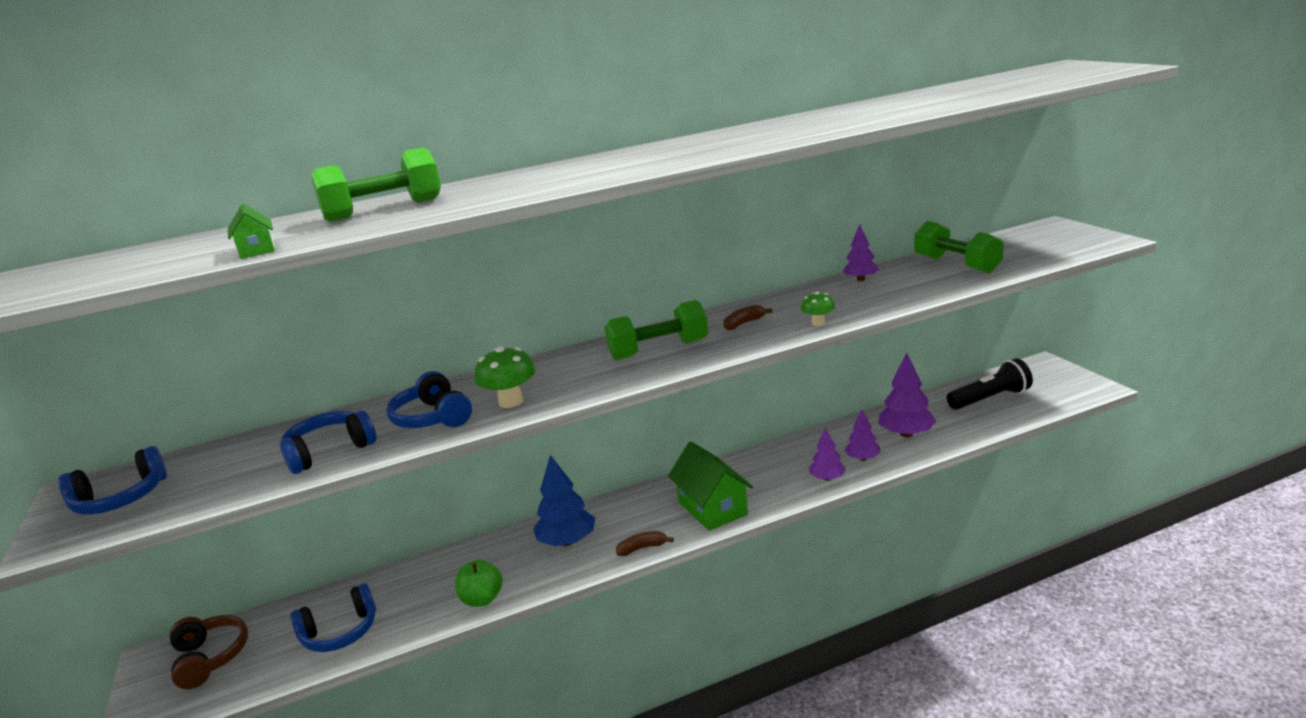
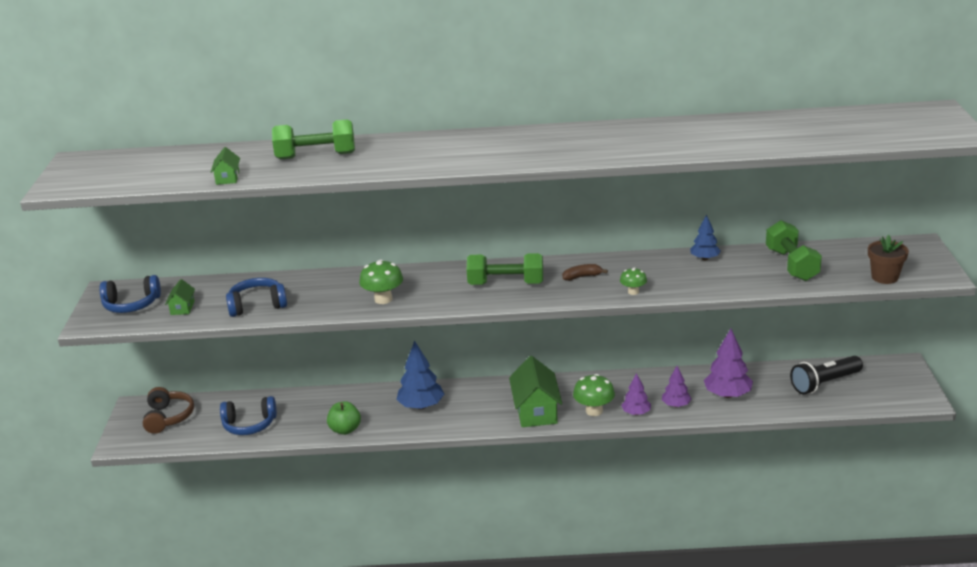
camera: 20 degrees right, 5 degrees up
(209, 483) = (182, 308): none -> green house
(432, 418) = (329, 298): blue headphones -> none
(642, 548) = (468, 426): brown banana -> none
(779, 489) = (594, 411): none -> green mushroom
(861, 279) = (705, 258): purple tree -> blue tree
(990, 399) = (824, 384): black flashlight -> black flashlight turned 150 degrees clockwise
(1061, 253) = (884, 277): none -> brown flower pot

